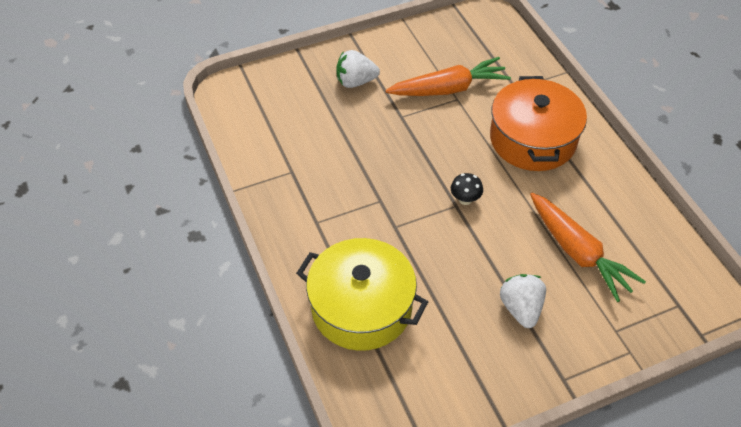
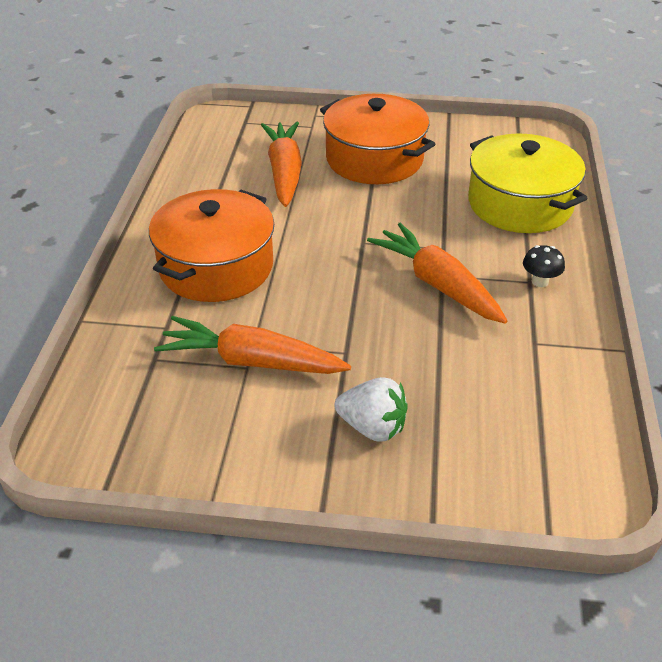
camera: 150 degrees left, 10 degrees down
(379, 190) = (437, 284): none -> orange carrot
(465, 199) = (348, 243): black mushroom -> black mushroom (540, 281)
(521, 308) = (374, 159): white strawberry -> orange pot

